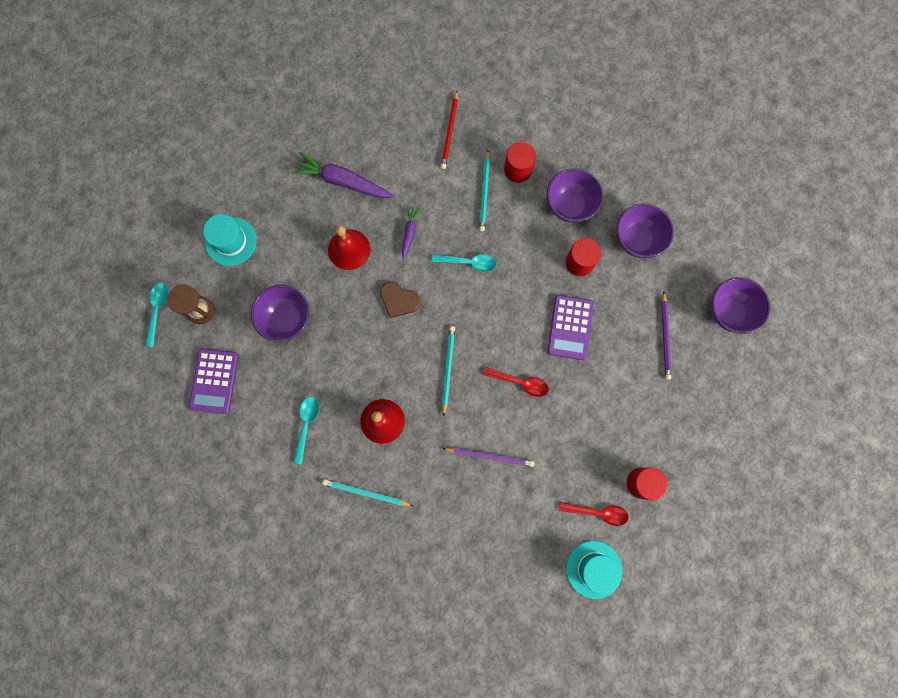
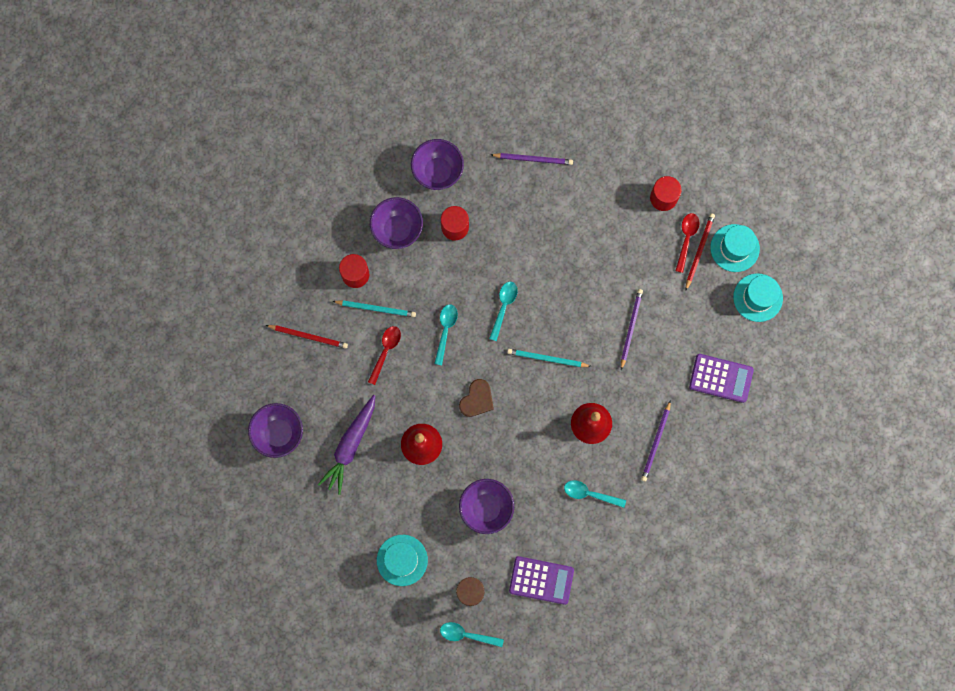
camera: 85 degrees left, 0 degrees up
(366, 493) = (656, 442): turquoise pencil -> purple pencil
(409, 233) = (410, 384): purple carrot -> none
(499, 319) = (503, 307): none -> turquoise spoon
(520, 382) = (565, 294): red spoon -> red spoon (385, 351)
(539, 600) = (758, 297): none -> turquoise hat
(570, 327) = (517, 243): purple calculator -> purple calculator (721, 378)
(585, 528) = (699, 251): none -> red pencil
(728, 312) = (514, 100): purple bowl -> purple bowl (279, 433)

